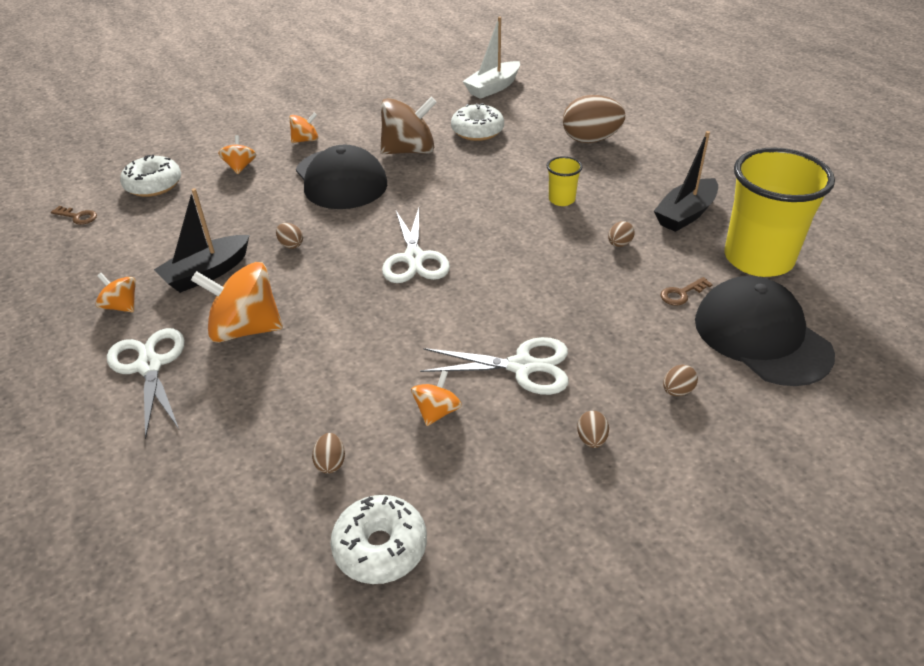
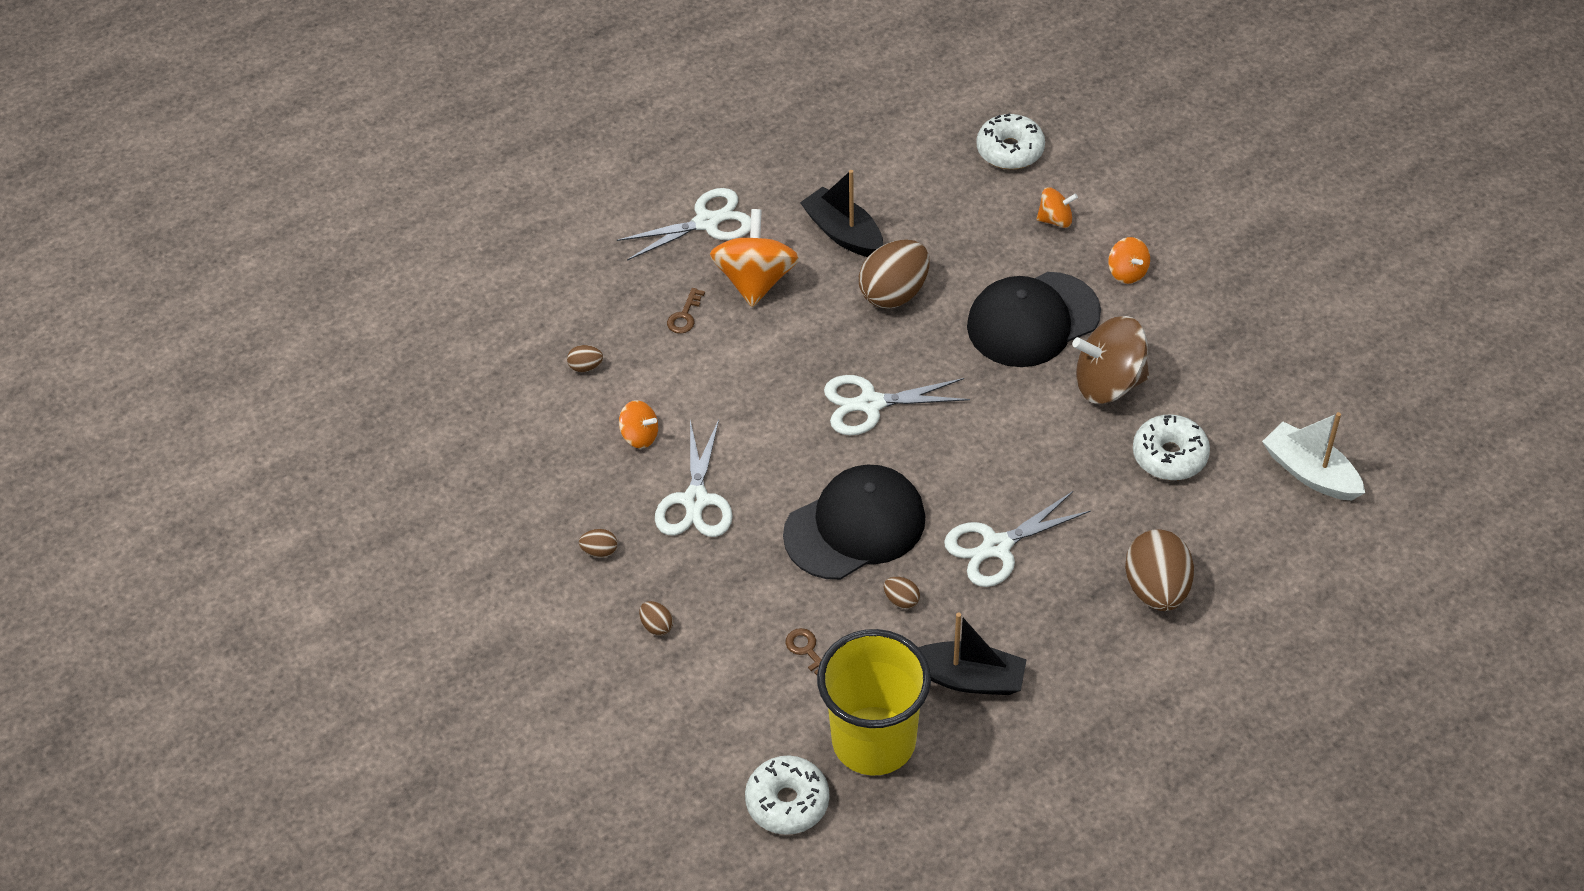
camera: 90 degrees right, 10 degrees up
(78, 217) = (942, 104): brown key -> brown key (685, 316)
(121, 306) = (790, 181): orange spinning top -> none
(291, 245) = (894, 293): brown egg -> brown egg, size x2.27
(380, 547) = (501, 408): white donut -> white donut (787, 802)
(409, 151) = (1108, 383): brown spinning top -> brown spinning top turned 105 degrees clockwise
(561, 199) = (997, 547): yellow cup -> white scissors
(685, 214) = (968, 678): black boat -> black boat turned 150 degrees clockwise
(761, 336) = (734, 715): black cap -> black cap (855, 526)

